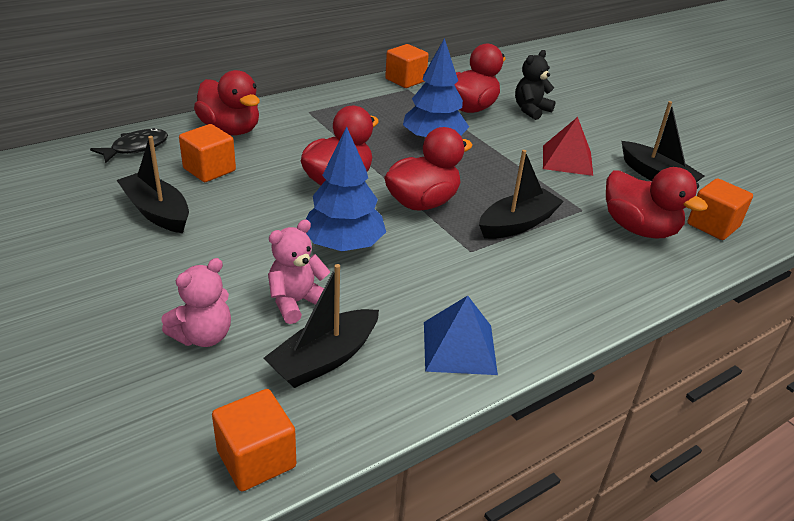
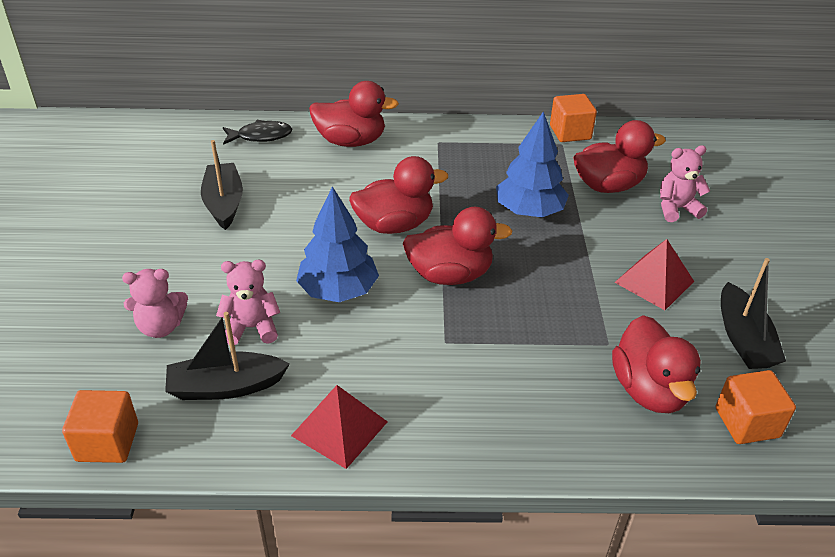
camera: 35 degrees right, 5 degrees up
(209, 170) = (298, 176): orange cube -> none
(230, 130) = (351, 141): red duck -> red duck turned 75 degrees counterclockwise
(459, 347) = (340, 428): blue pyramid -> red pyramid
(517, 224) = (520, 332): black boat -> none
(531, 110) = (676, 209): black teddy bear -> pink teddy bear

